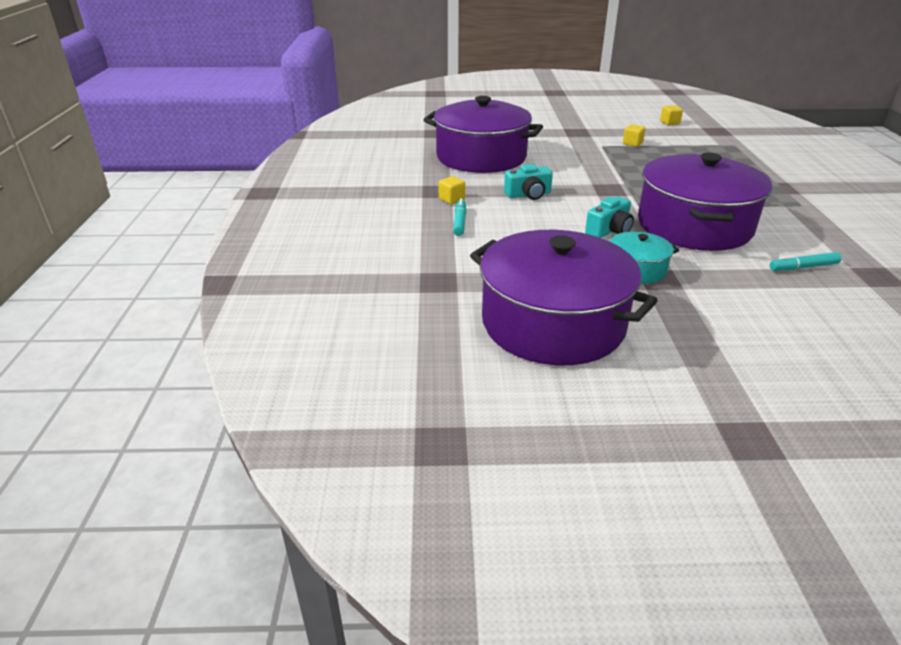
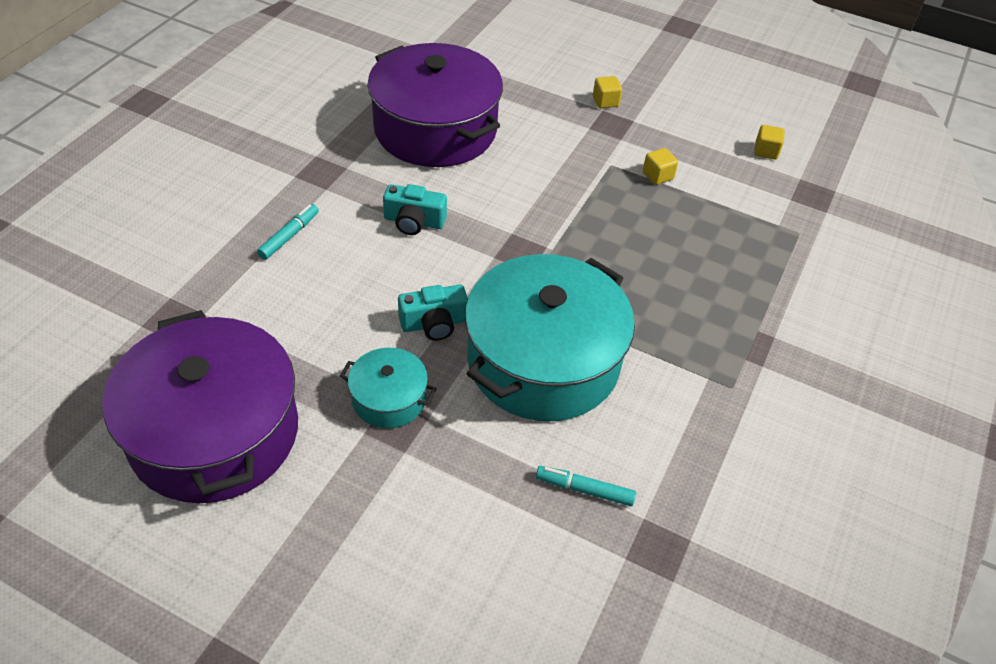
camera: 25 degrees right, 15 degrees up
(451, 199) = (320, 194): yellow cube -> yellow cube (605, 101)
(694, 226) = (543, 361): purple pot -> turquoise pot

